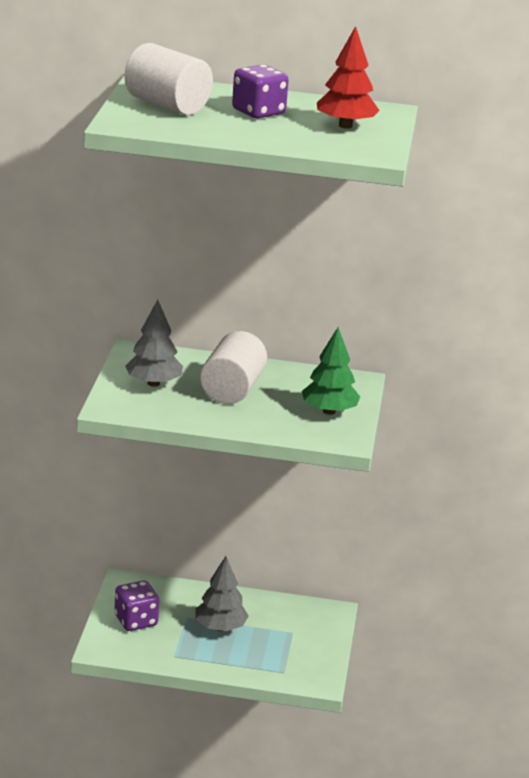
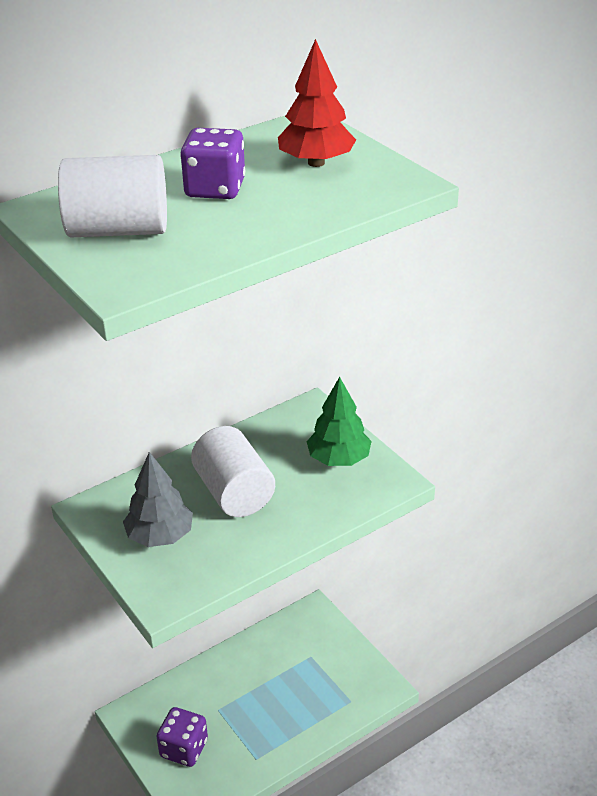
camera: 40 degrees left, 10 degrees up
(220, 627) = (255, 698): grey tree -> none

